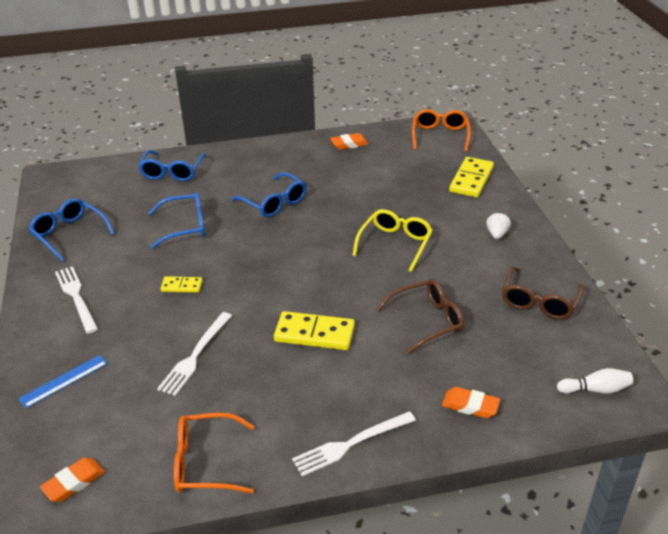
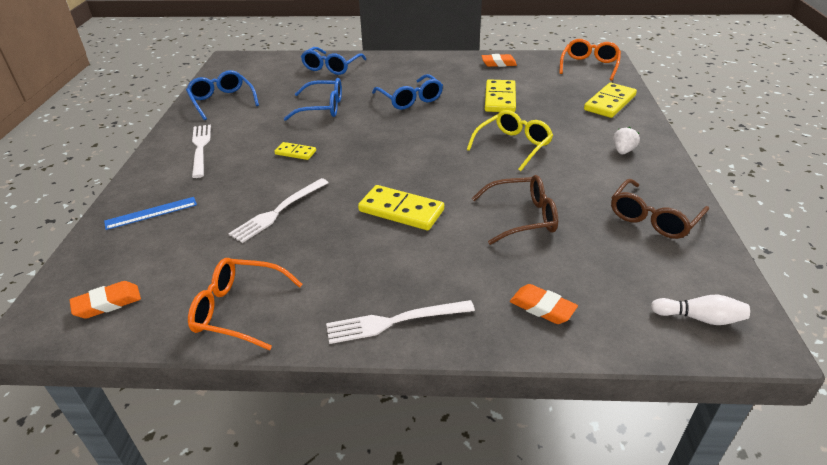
camera: 15 degrees right, 0 degrees up
(364, 189) = (500, 99): none -> yellow domino

